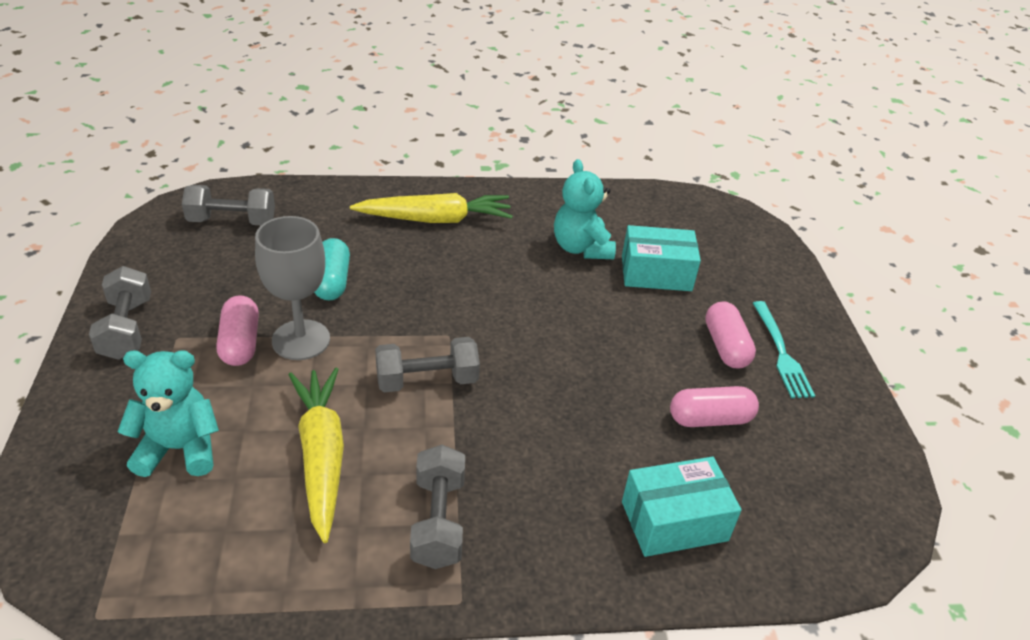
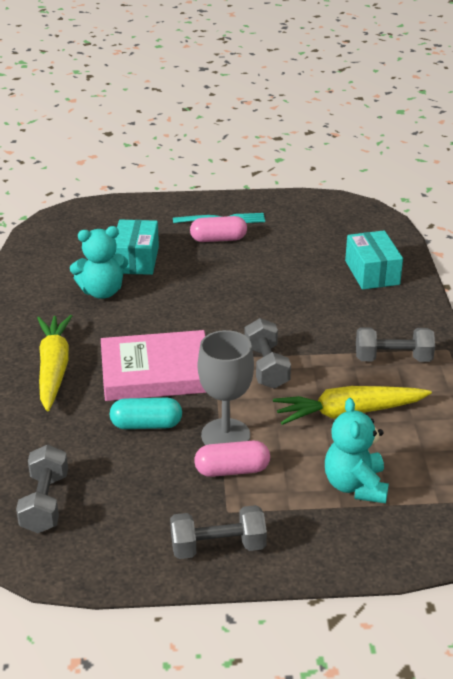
camera: 85 degrees left, 5 degrees down
(423, 288) = (156, 372): none -> pink book
(710, 419) = (288, 252): pink capsule -> none

